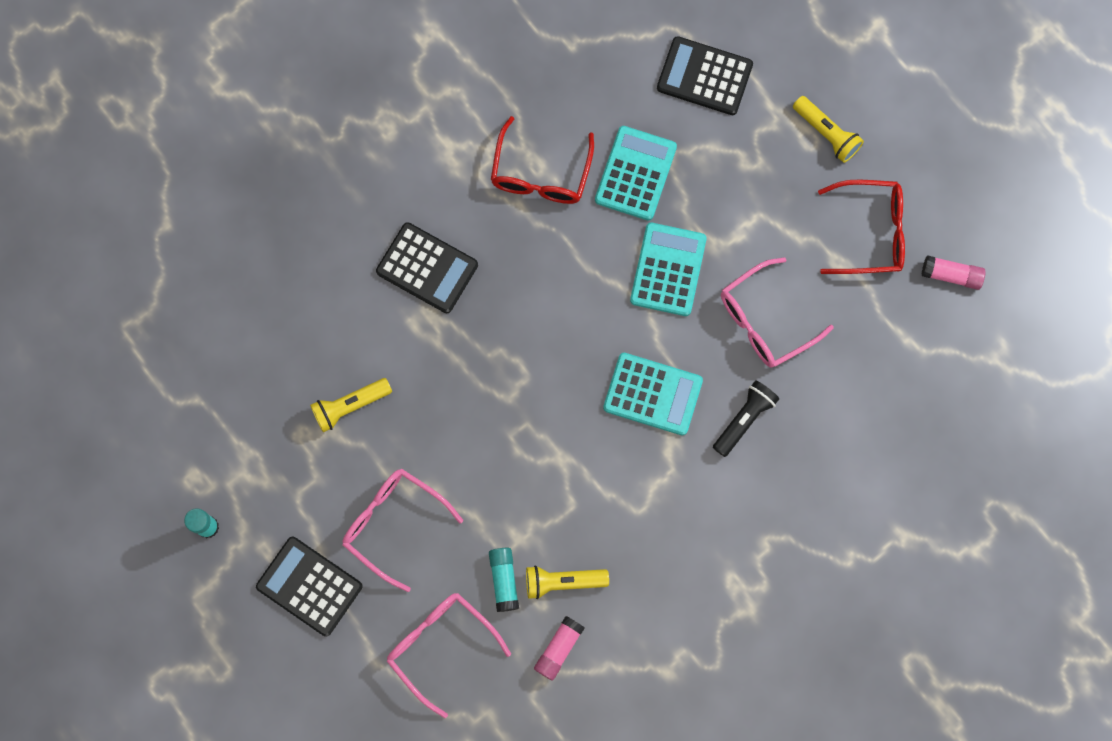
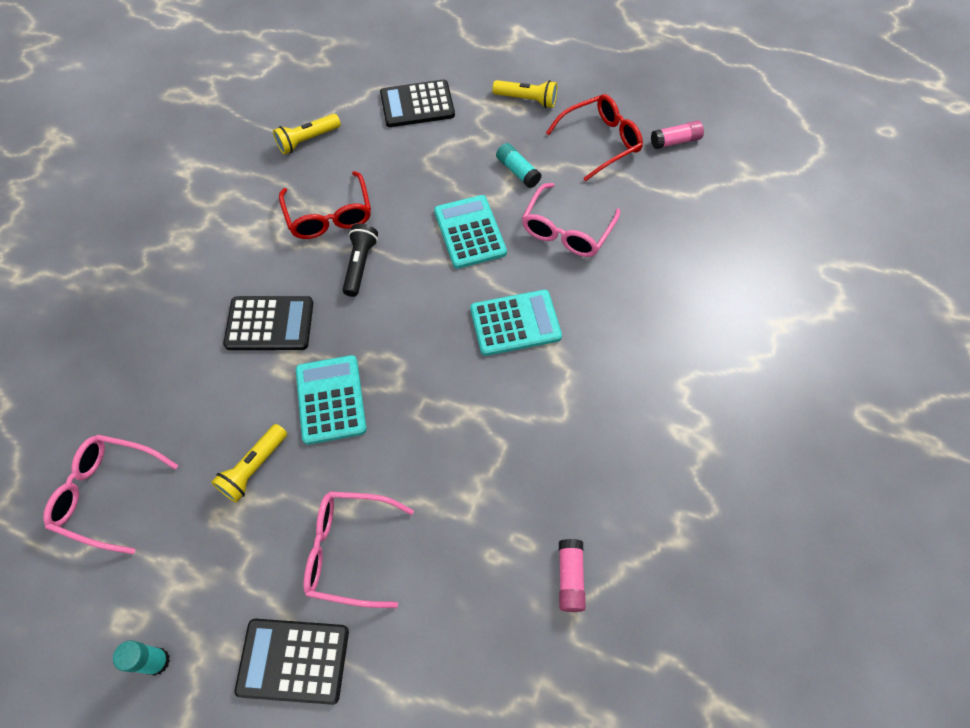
camera: 30 degrees left, 15 degrees down
(441, 647) = (459, 643): pink glasses -> pink glasses (109, 494)
(504, 580) = (482, 543): turquoise glue stick -> turquoise glue stick (517, 171)
(563, 582) = (536, 514): yellow flashlight -> yellow flashlight (308, 140)
(635, 173) = (404, 183): turquoise calculator -> turquoise calculator (331, 400)
(744, 419) = (599, 305): black flashlight -> black flashlight (360, 265)

